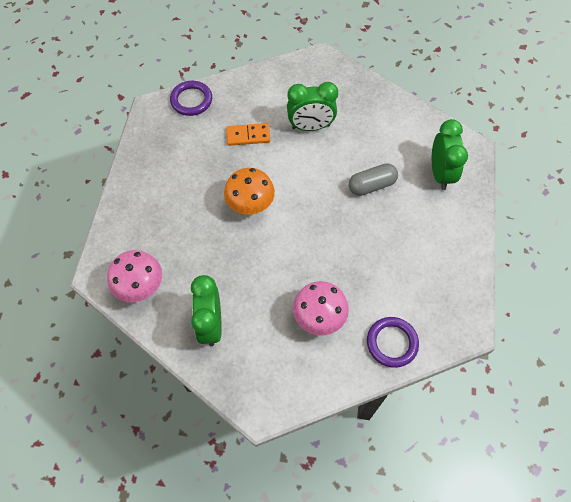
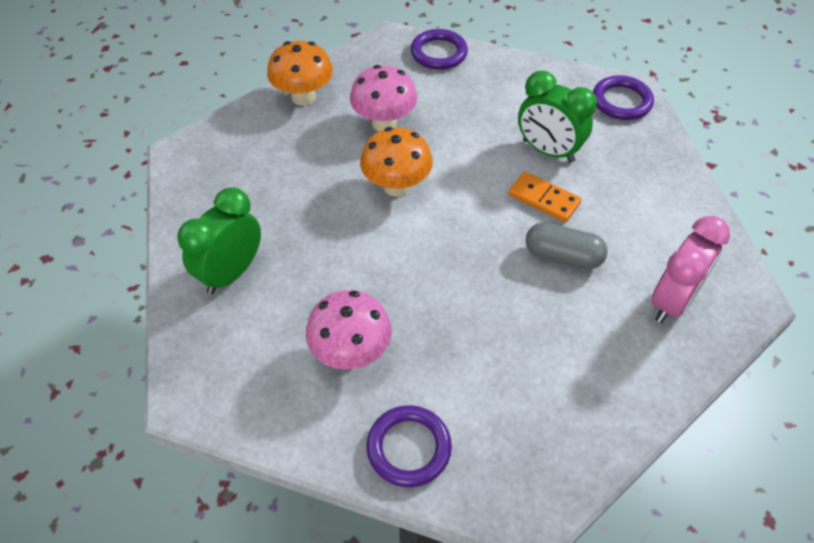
camera: 40 degrees right, 10 degrees down
(138, 184) = (303, 97): none -> orange mushroom
(141, 287) = (205, 190): pink mushroom -> pink mushroom (384, 123)
(248, 136) = (465, 119): orange domino -> orange domino (544, 199)
(321, 69) = (621, 101): none -> purple ring
(440, 173) = (672, 301): green clock -> pink clock

